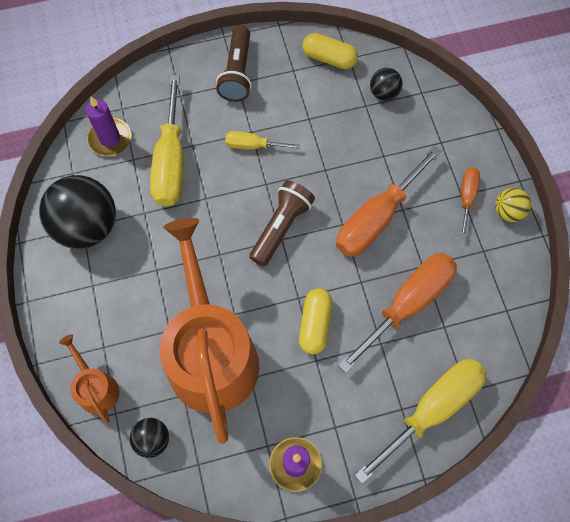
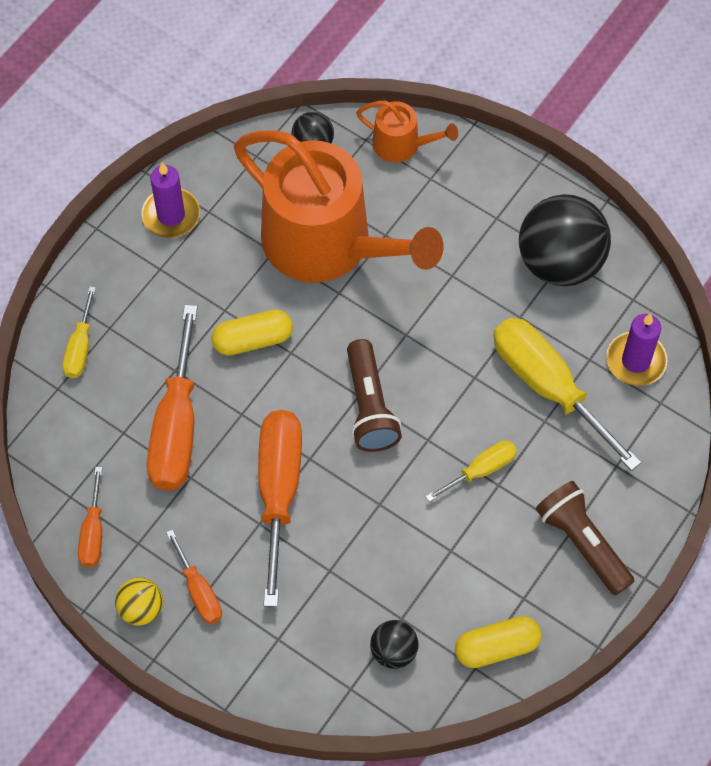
camera: 140 degrees right, 5 degrees down
(315, 324) = (253, 340): yellow capsule -> yellow capsule turned 75 degrees counterclockwise
(432, 409) = (80, 347): yellow screwdriver -> yellow screwdriver, size x0.51
(507, 276) = (93, 533): none -> orange screwdriver

